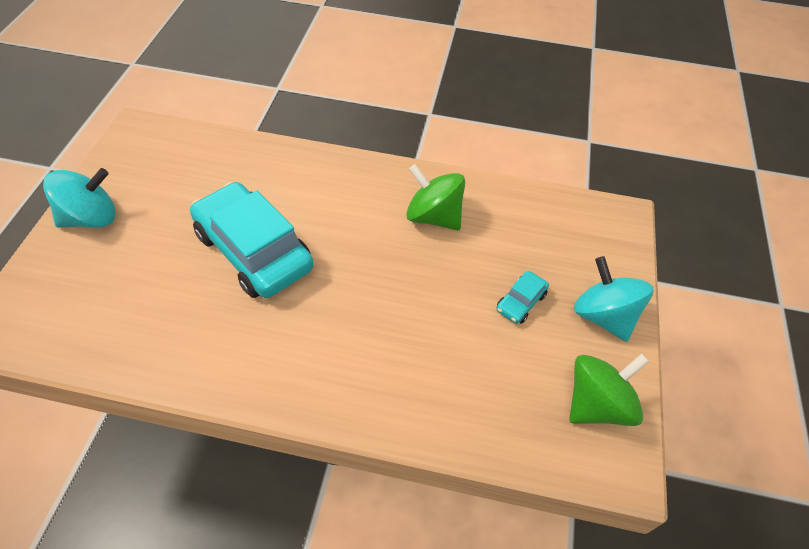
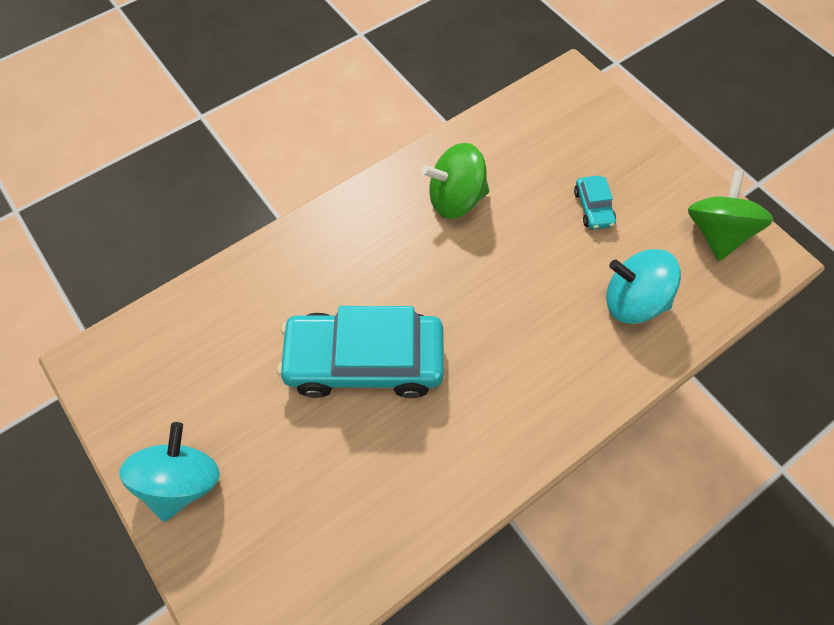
camera: 45 degrees left, 10 degrees up
(603, 316) = (649, 167): turquoise spinning top -> turquoise spinning top (633, 301)

